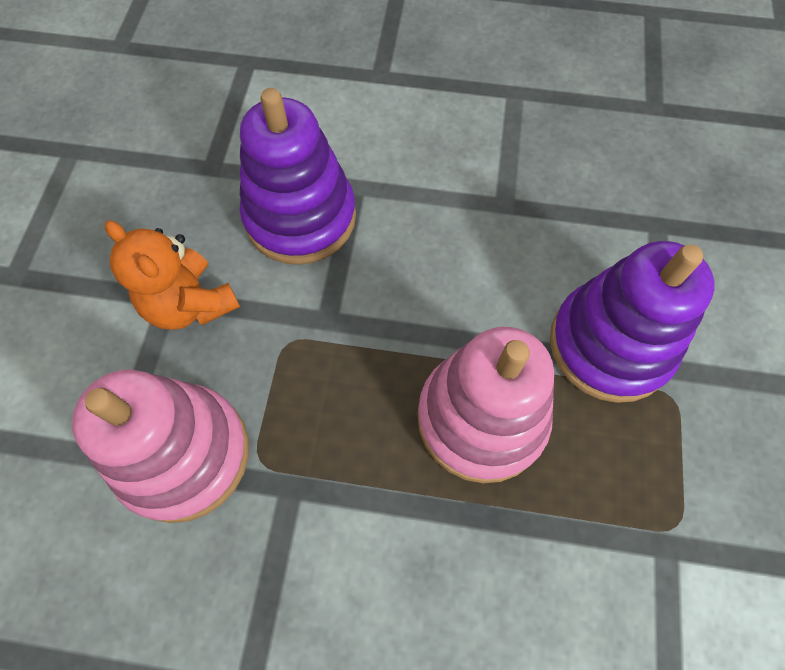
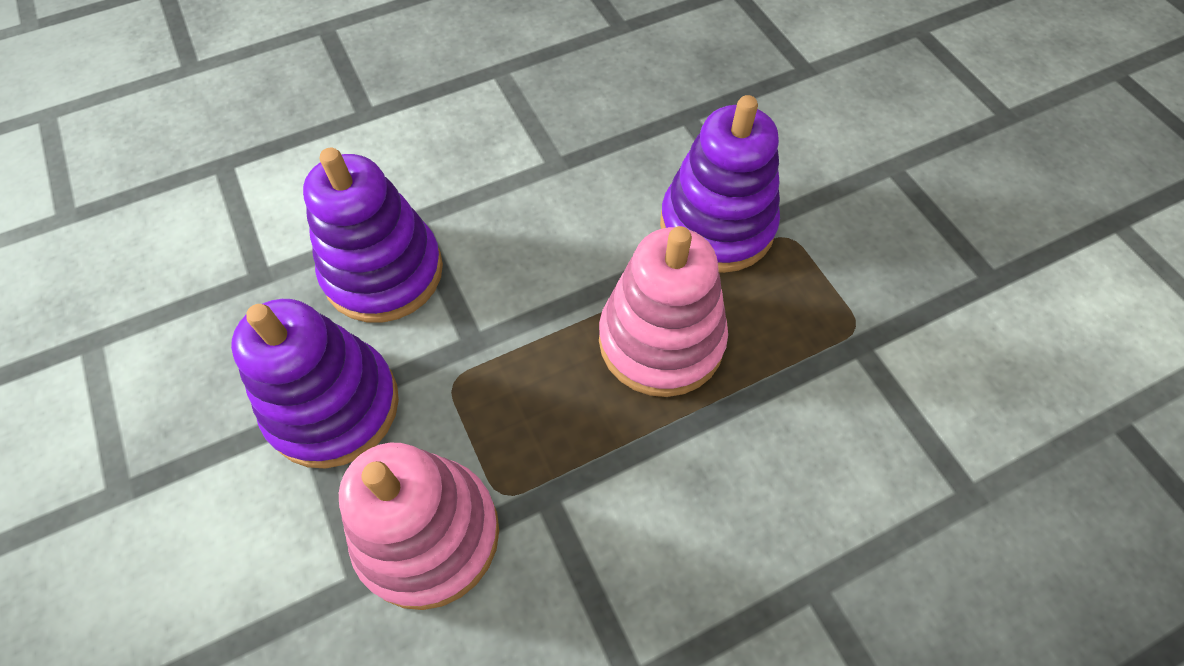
camera: 35 degrees left, 5 degrees down
(190, 304) = (333, 406): orange teddy bear -> purple stacking toy

